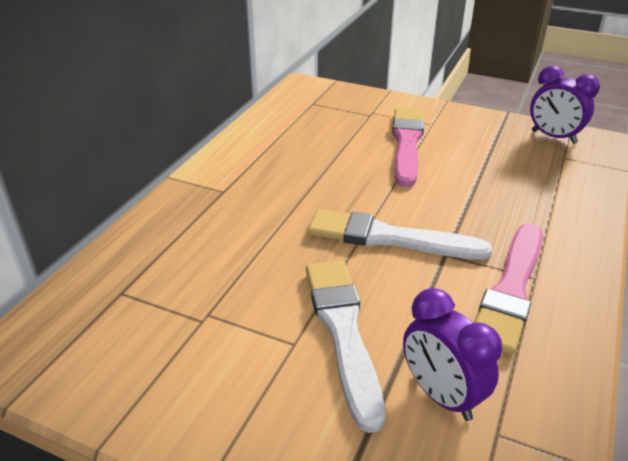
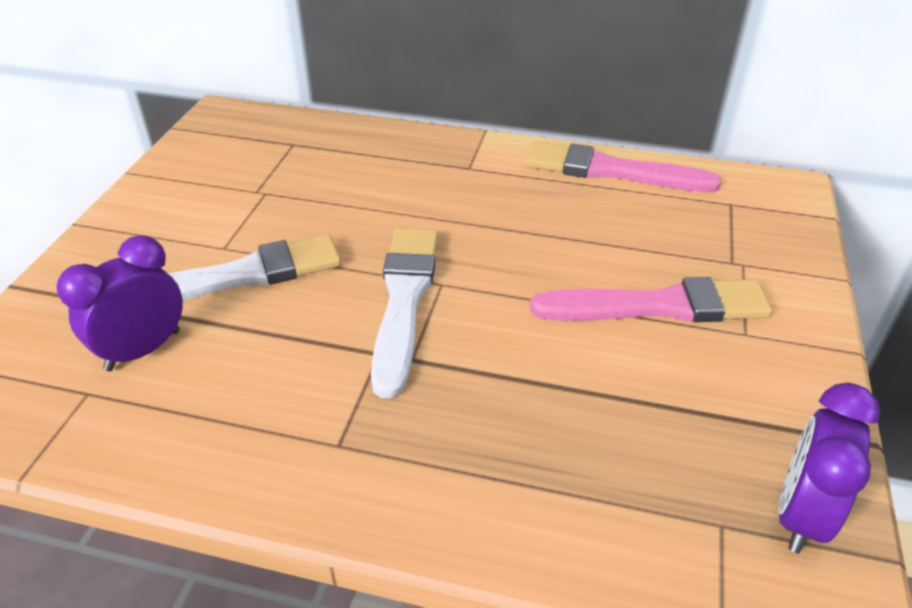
camera: 80 degrees right, 5 degrees up
(511, 289) = (311, 416): pink brush -> pink brush (611, 171)

